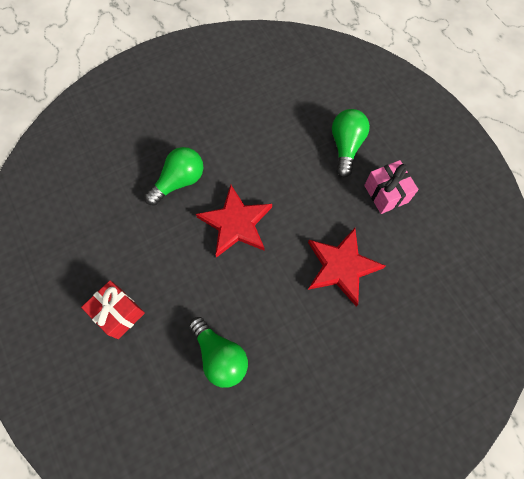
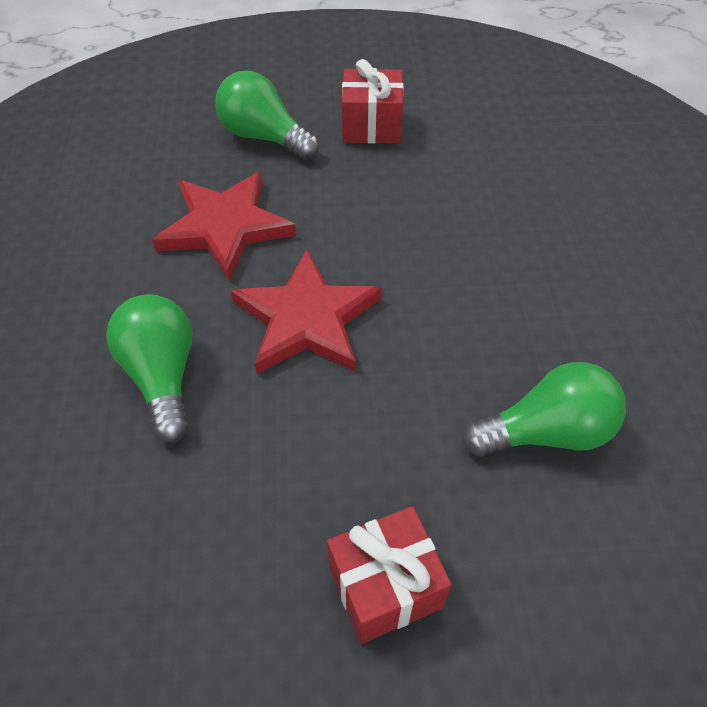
camera: 65 degrees left, 15 degrees down
(341, 267) = (461, 215): red star -> red star (225, 227)
(386, 194) = (371, 126): pink gift -> red gift

